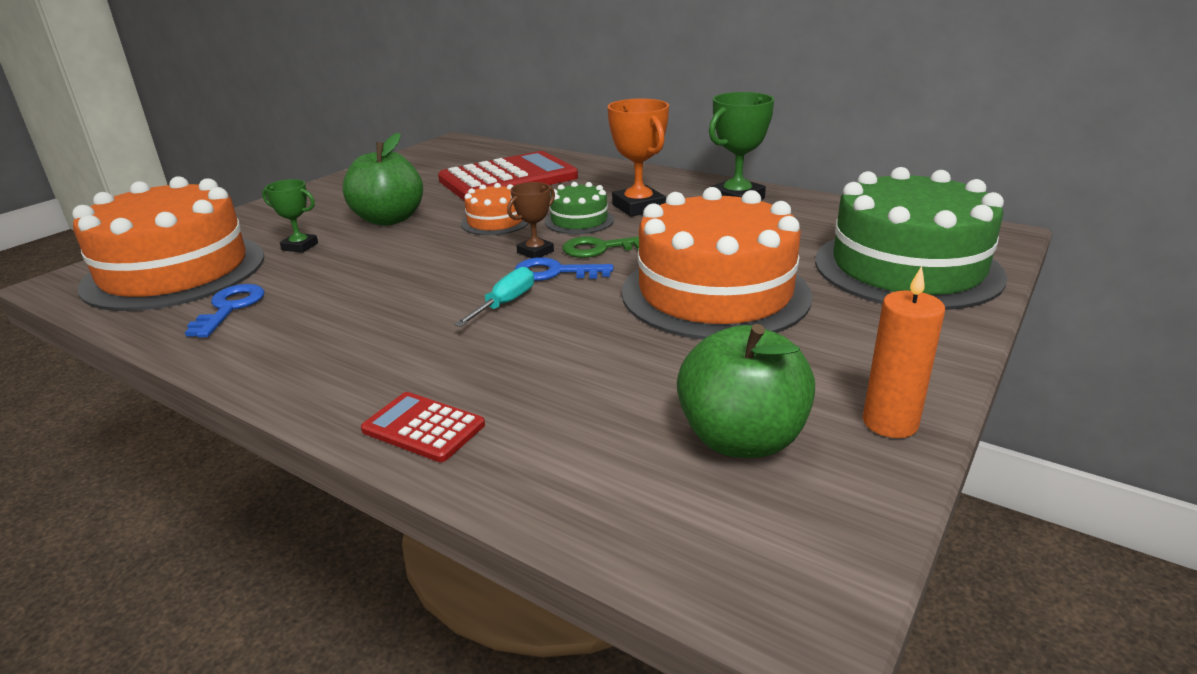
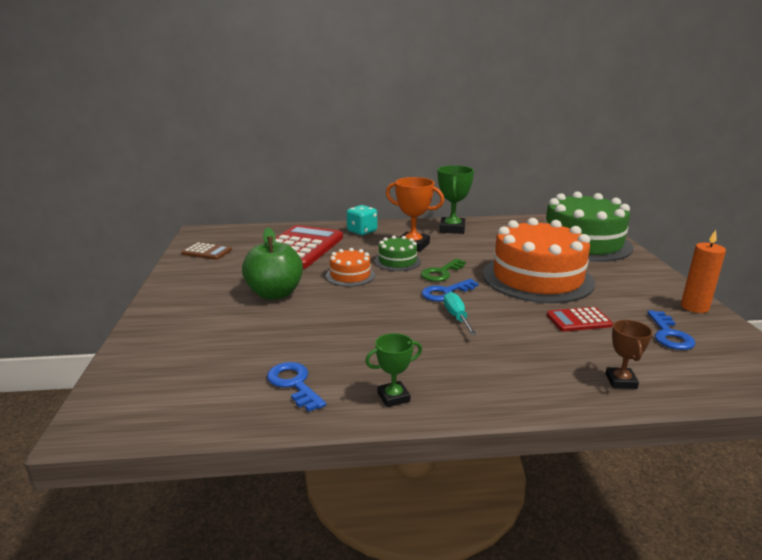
camera: 40 degrees left, 5 degrees down
(175, 271) = (184, 379): orange cake -> none
(300, 246) = (249, 330): green trophy -> green trophy (393, 397)
(418, 162) = (207, 252): none -> brown calculator
(423, 428) = (554, 390): red calculator -> red calculator (578, 320)
(535, 252) = (411, 285): brown trophy -> brown trophy (621, 381)
(614, 176) = (362, 231): none -> turquoise dice
(741, 439) = (669, 334): green apple -> blue key

